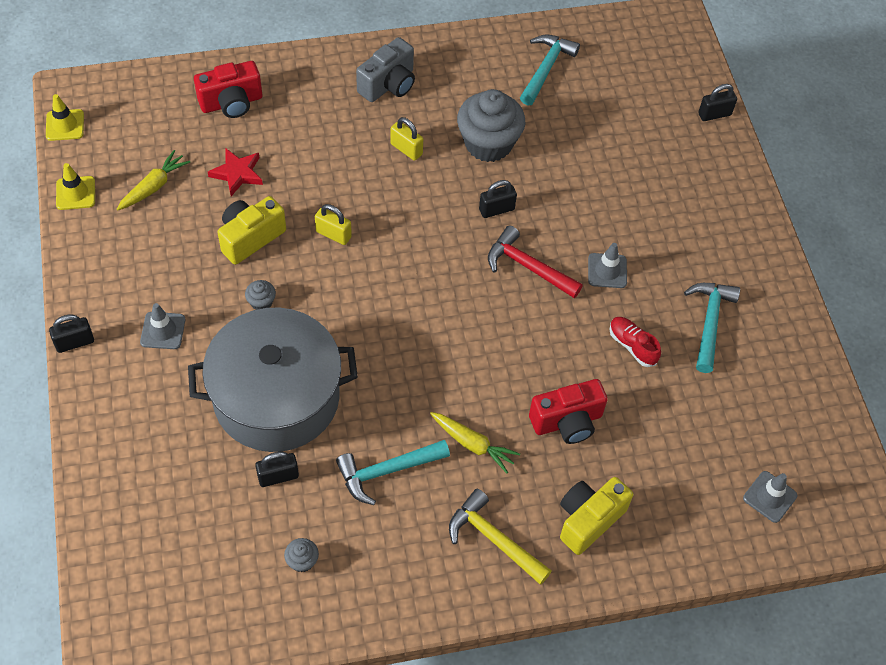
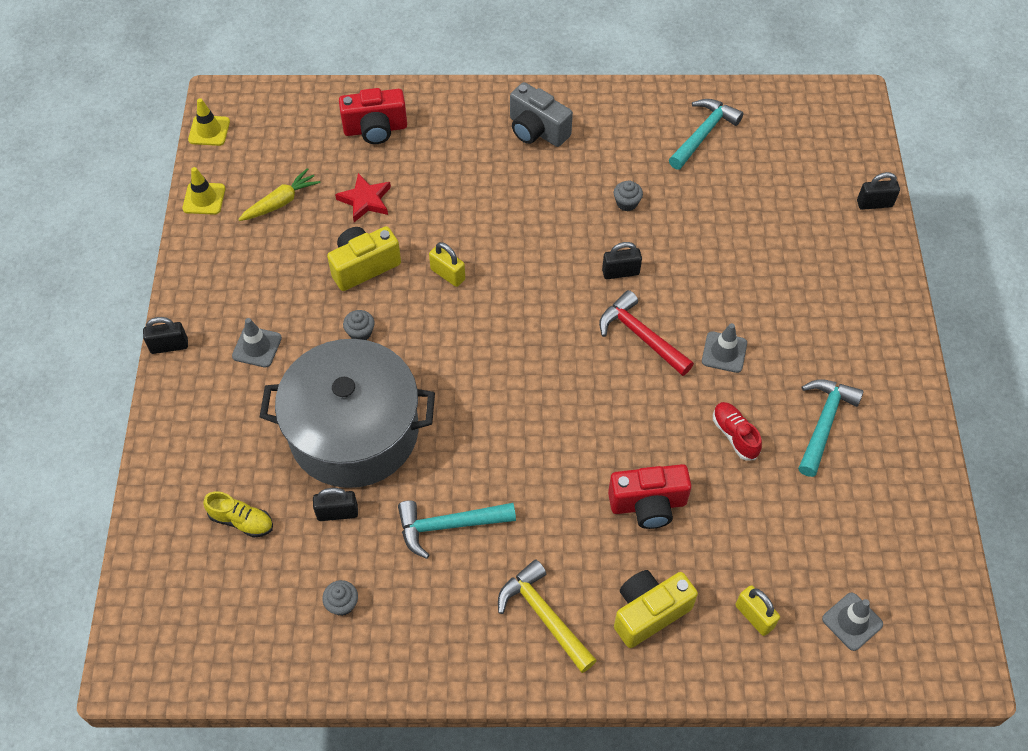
camera: 15 degrees right, 0 degrees up
(186, 499) = (241, 521): none -> yellow shoe
(388, 84) = (537, 130): grey camera -> grey camera turned 75 degrees clockwise
(406, 149) = (540, 198): yellow padlock -> yellow padlock (754, 616)
(473, 444) = (543, 512): yellow carrot -> none
(488, 143) = (626, 203): grey cupcake -> grey cupcake, size x0.42

